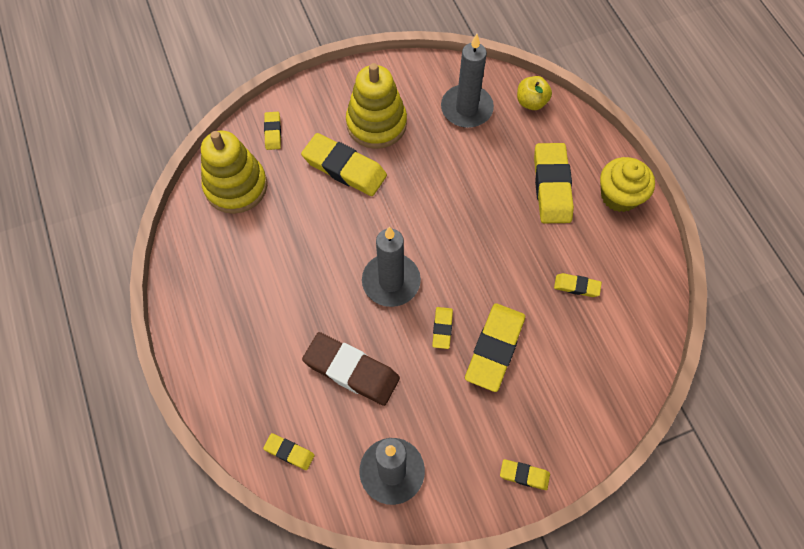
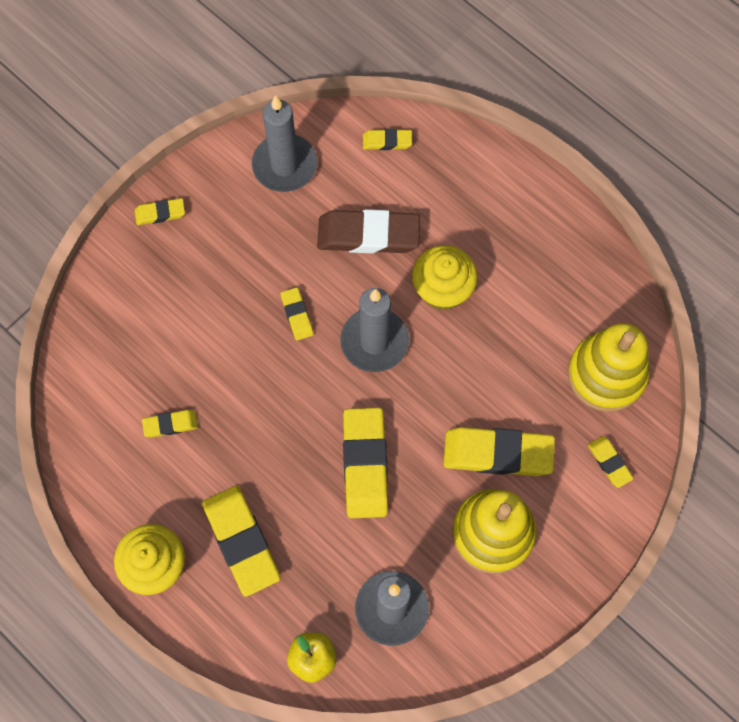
camera: 155 degrees right, 5 degrees up
(316, 299) = (442, 289): none -> yellow cupcake
(494, 348) = (234, 318): yellow eraser -> yellow eraser (365, 464)

